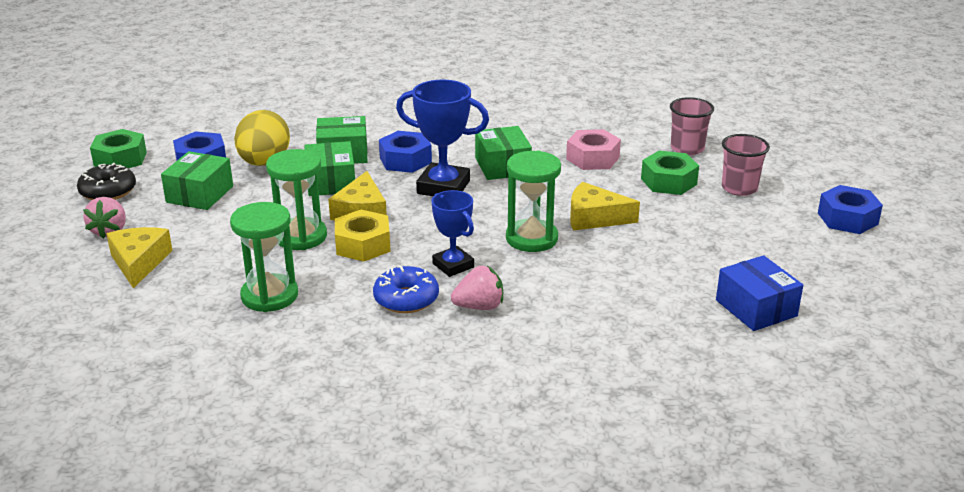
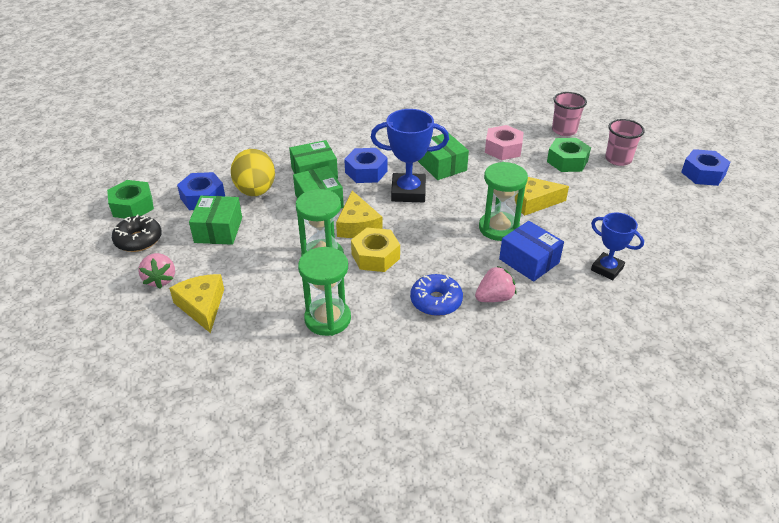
camera: 15 degrees left, 10 degrees up
(453, 265) = (454, 263): blue trophy -> blue trophy (607, 269)
(756, 308) = (686, 261): blue box -> blue box (529, 261)

